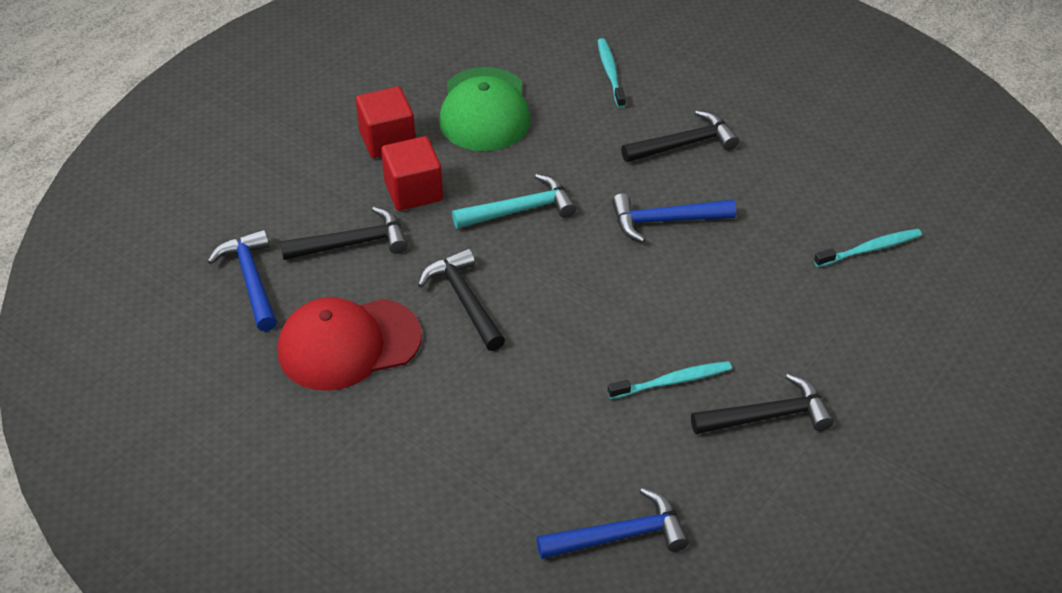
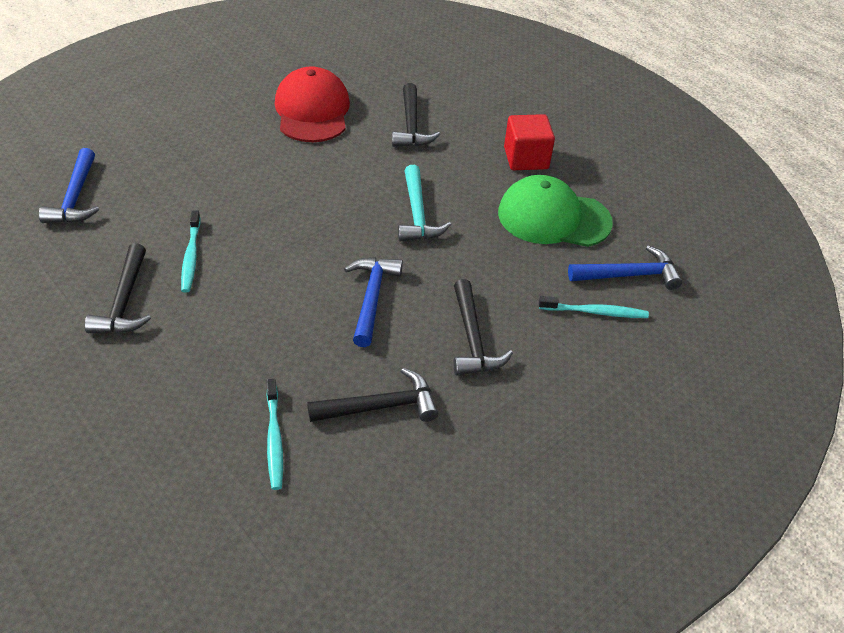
camera: 100 degrees right, 0 degrees up
(251, 280) = (392, 80): blue hammer -> blue hammer (629, 275)
(413, 191) = (459, 162): red cube -> none
(464, 300) = (329, 167): black hammer -> black hammer (380, 406)

